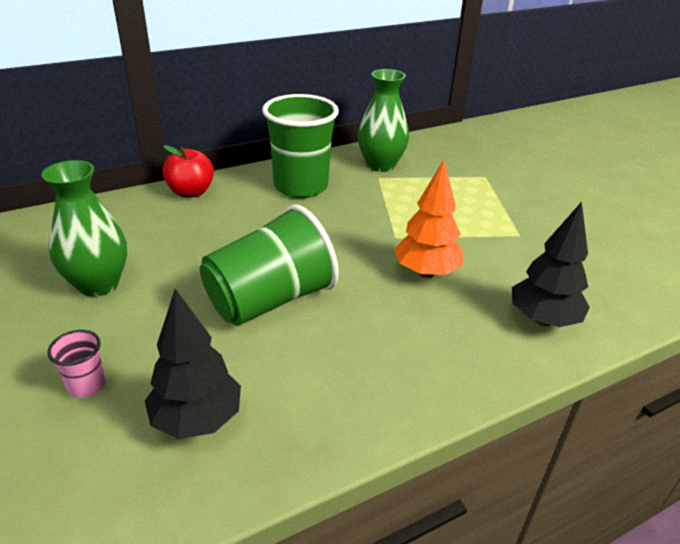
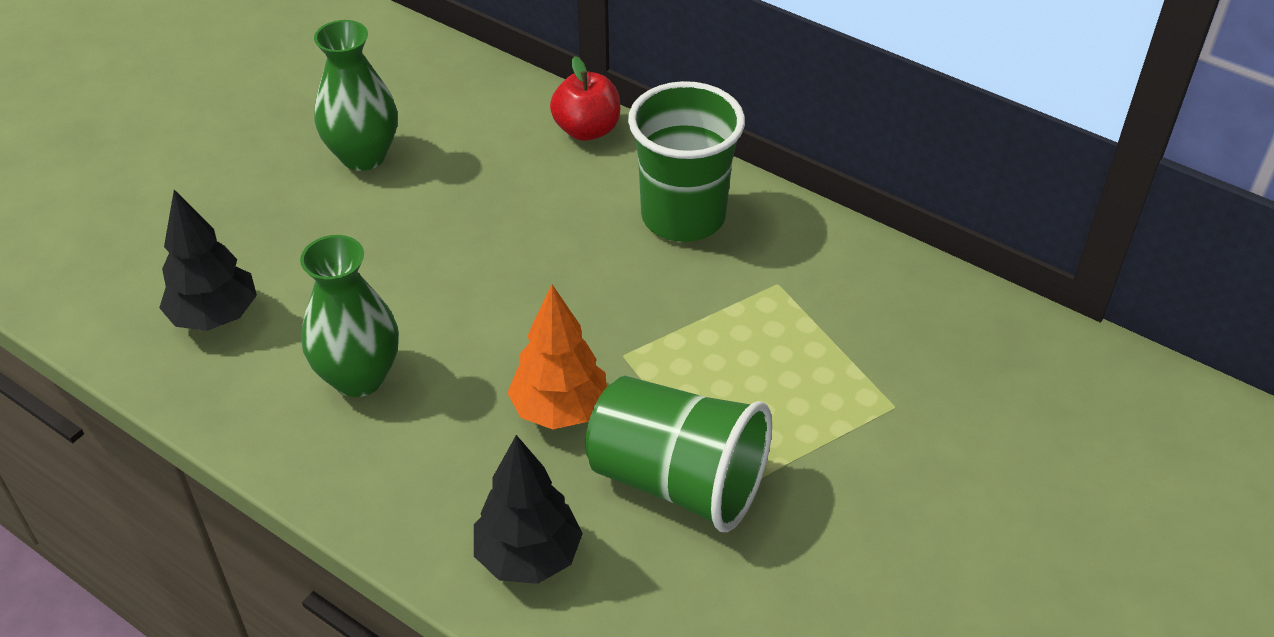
camera: 65 degrees right, 10 degrees up
(87, 385) = (223, 227): pink cup -> none
(270, 300) = (415, 291): green cup -> green cup (678, 481)
(380, 165) = (819, 273): green vase -> green vase (359, 377)

